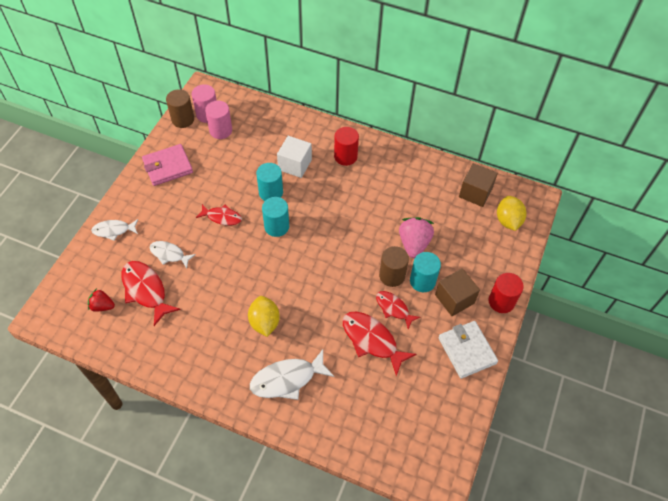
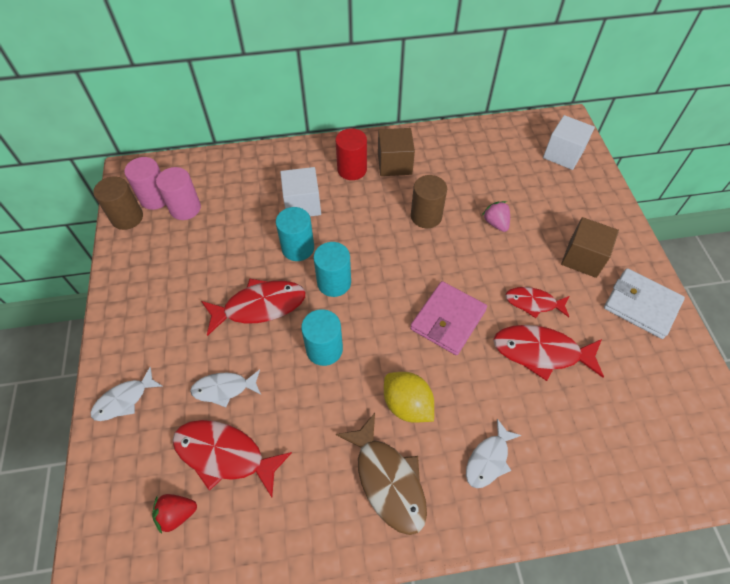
camera: 30 degrees left, 0 degrees up
(168, 167) = (146, 282): pink wallet -> pink wallet (448, 320)
(222, 217) = (260, 306): red fish -> red fish, size x1.61
(222, 355) = (388, 480): none -> brown fish
(287, 379) = (488, 459): white fish -> white fish, size x0.62
(392, 275) = (502, 268): brown cylinder -> brown cylinder (426, 216)
(414, 244) = (495, 223): pink strawberry -> pink strawberry, size x0.60
(422, 281) = (537, 257): turquoise cylinder -> turquoise cylinder (324, 349)
(475, 193) = (510, 143): brown cube -> brown cube (394, 164)
(501, 301) = (627, 235): red cylinder -> none
(508, 220) = (563, 154): yellow lemon -> white cube

